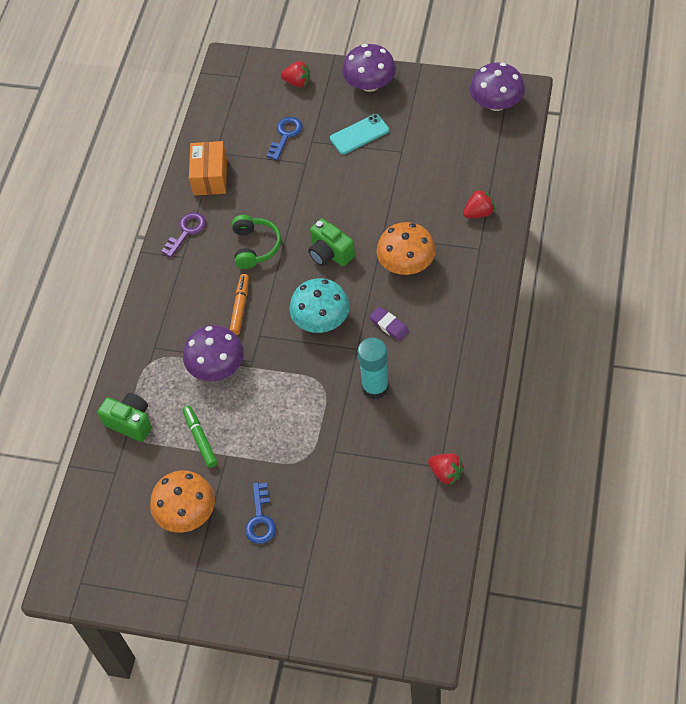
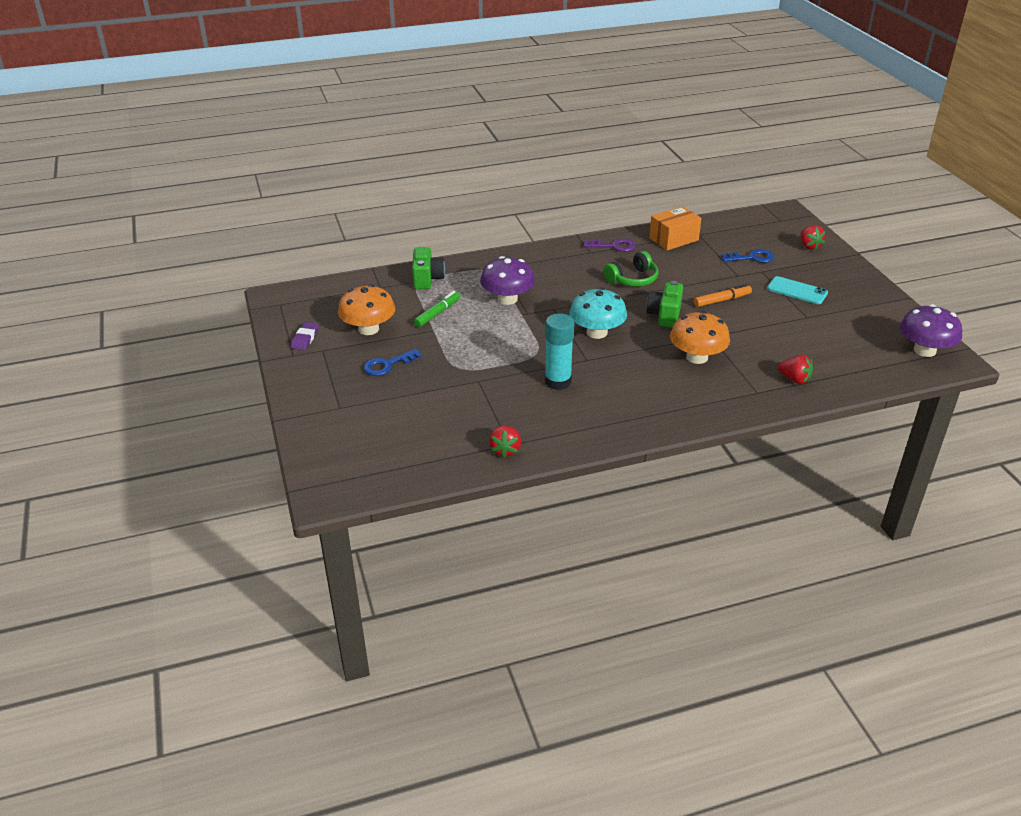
camera: 55 degrees right, 20 degrees down
(240, 307) = (571, 291): orange marker -> orange marker (722, 300)
(370, 84) = (853, 279): purple mushroom -> none
(389, 325) = (625, 368): purple eraser -> purple eraser (305, 338)

